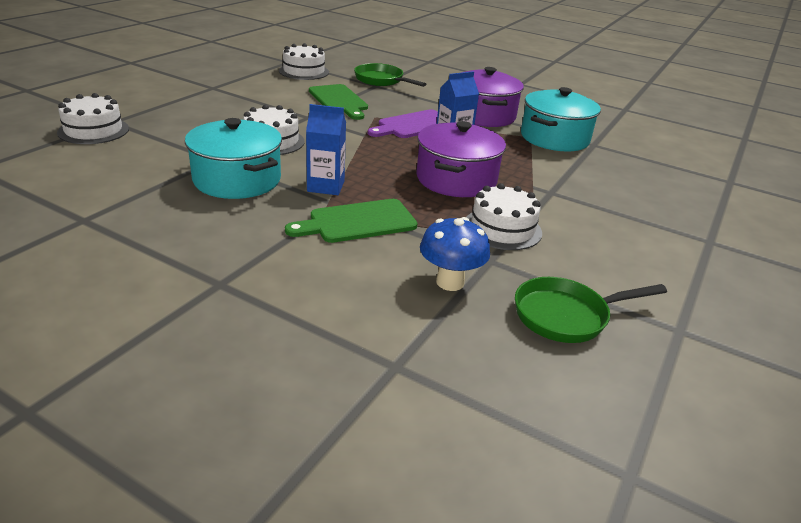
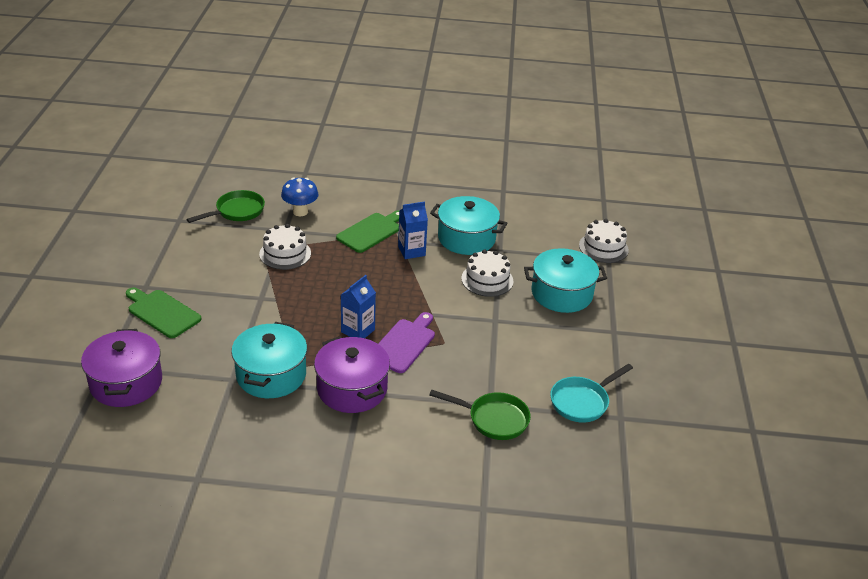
camera: 155 degrees right, 5 degrees up
(213, 115) = (561, 294): none -> turquoise pot
(304, 71) = (582, 401): white cake -> turquoise pan
(339, 101) = (496, 357): green cutting board -> green cutting board (162, 312)
(456, 179) = (333, 287): purple pot -> purple pot (126, 383)

